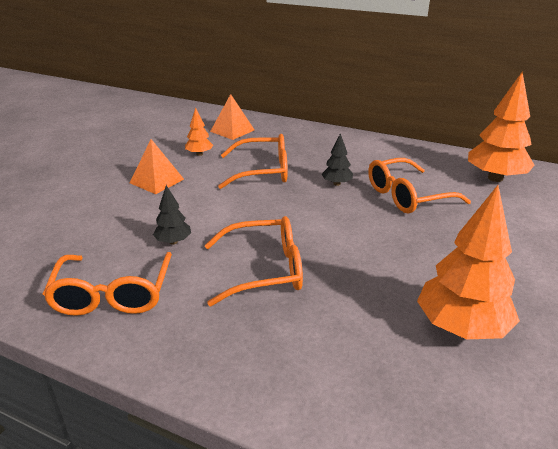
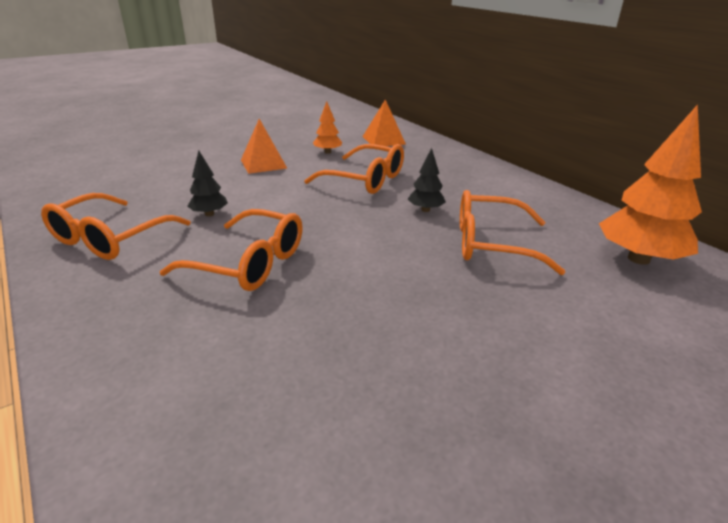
camera: 30 degrees right, 0 degrees up
(461, 327) = (372, 404): orange tree -> none

